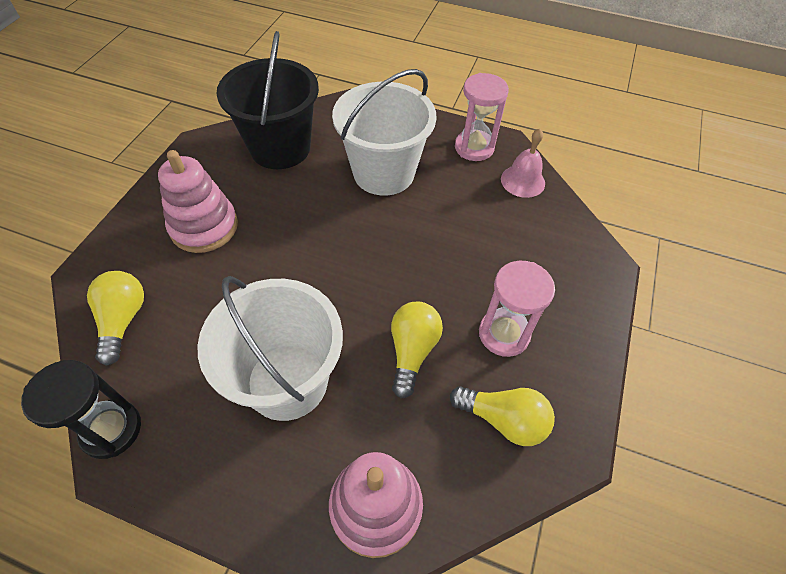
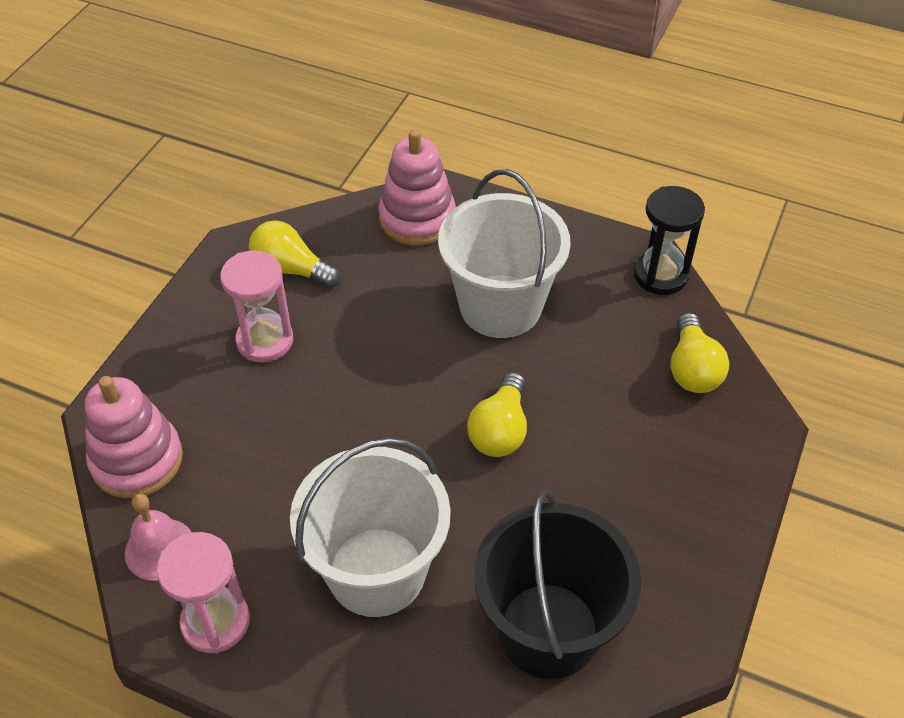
camera: 175 degrees left, 5 degrees down
(204, 227) = (635, 484): pink stacking toy -> pink stacking toy (137, 460)
(412, 351) = (369, 328): yellow light bulb -> yellow light bulb (500, 430)

